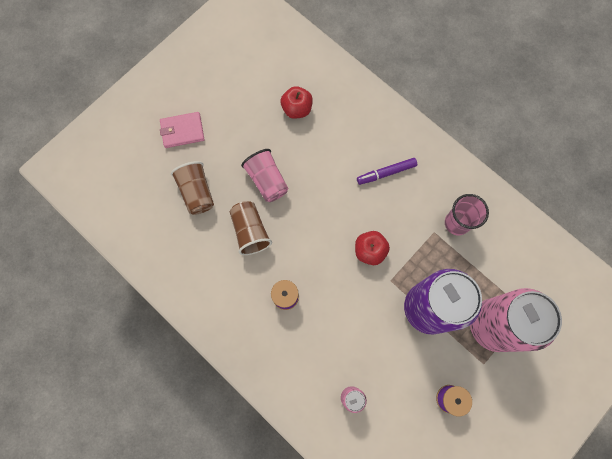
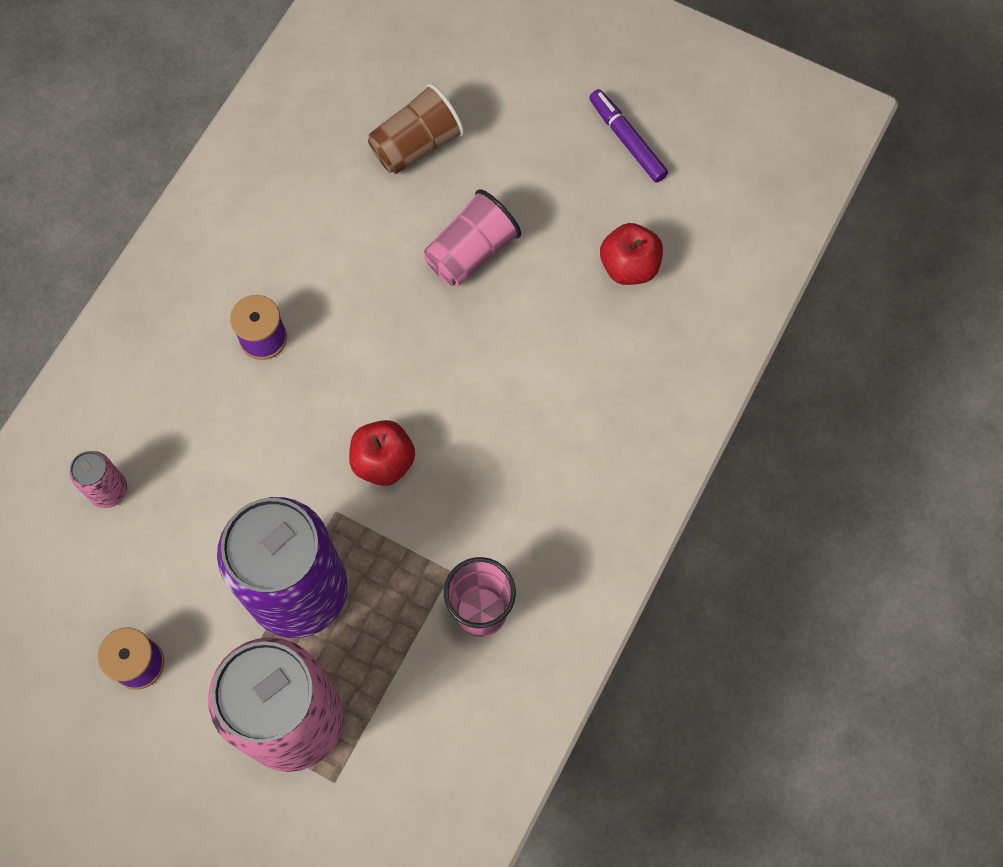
camera: 75 degrees right, 5 degrees down
(182, 131) = (525, 90): pink wallet -> none
(250, 231) = (368, 250): brown cup -> none
(386, 173) = (547, 456): purple marker -> purple marker (627, 140)

